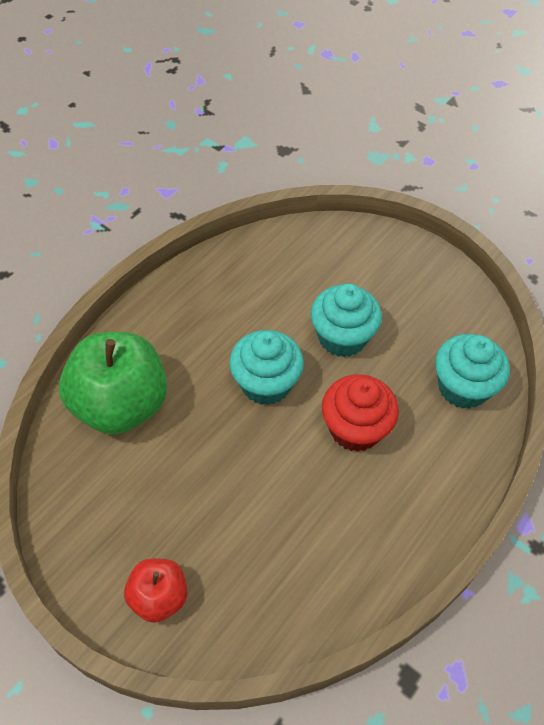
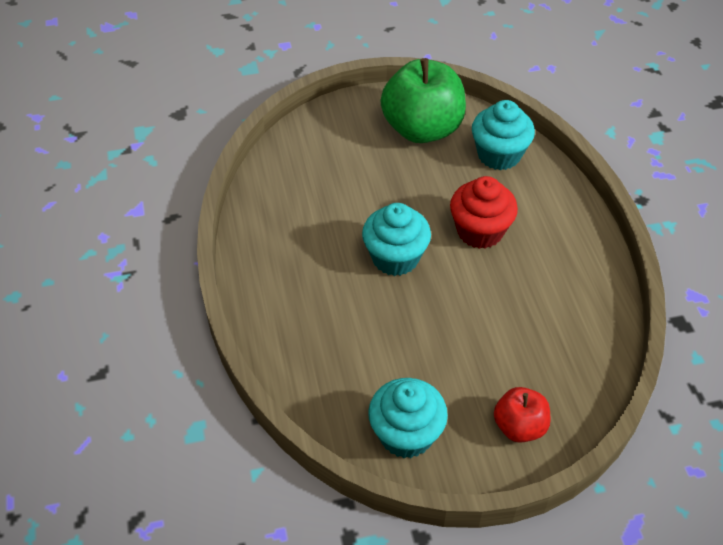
camera: 50 degrees left, 5 degrees down
(120, 405) = (329, 358): green apple -> green apple (422, 129)
(342, 337) = (397, 190): turquoise cupcake -> turquoise cupcake (406, 434)

